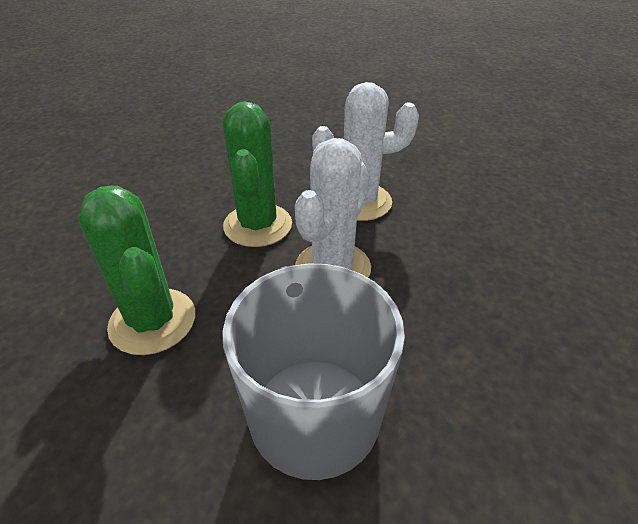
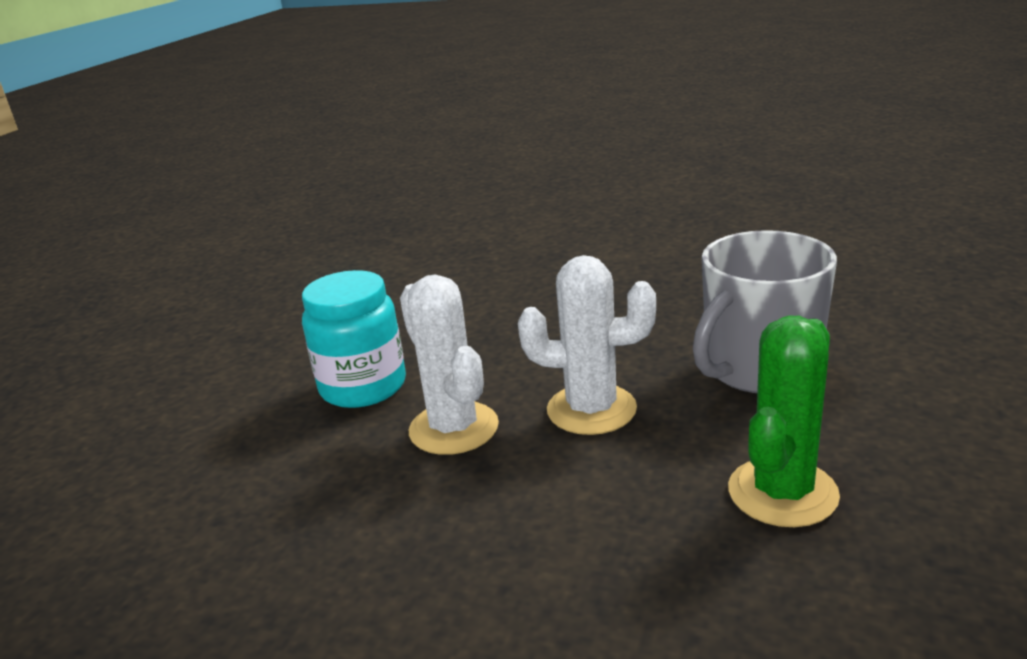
camera: 110 degrees left, 15 degrees down
(258, 225) = (560, 489): green cactus -> none
(441, 177) = (363, 387): none -> turquoise jar

